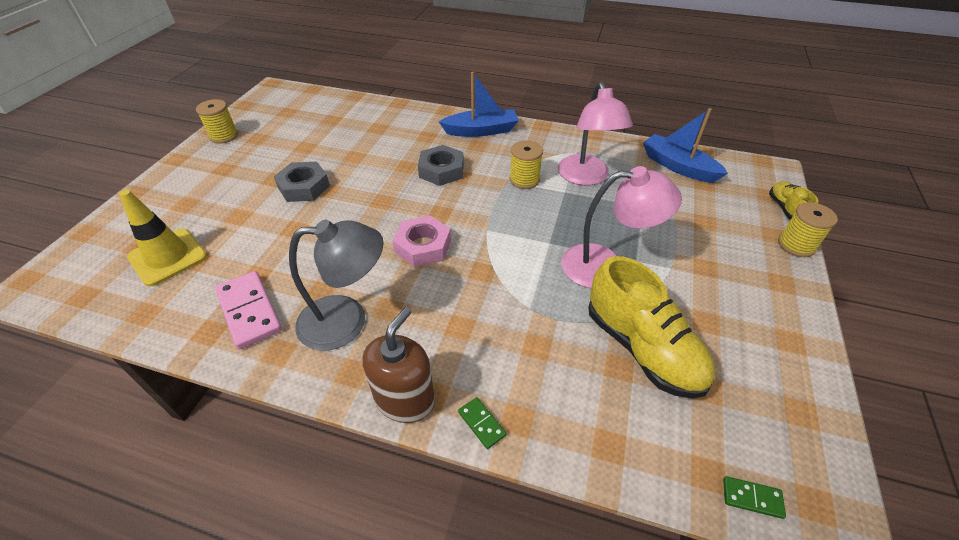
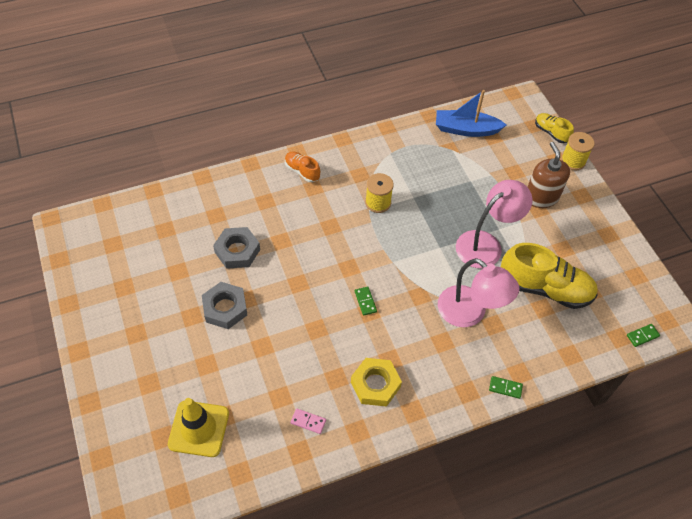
camera: 40 degrees left, 10 degrees up
(224, 136) = (89, 303): yellow spool -> none
(249, 311) = (308, 421): pink domino -> pink domino, size x0.48
(347, 321) = (375, 384): grey lamp -> yellow nut
(405, 399) = (456, 404): brown soap dispenser -> brown soap dispenser (541, 197)
(423, 246) = (365, 301): pink nut -> green domino
(441, 170) = (312, 229): grey nut -> grey nut (237, 251)
(481, 131) = (302, 171): blue boat -> orange shoe
(586, 177) = (416, 175): pink lamp -> pink lamp (470, 313)

